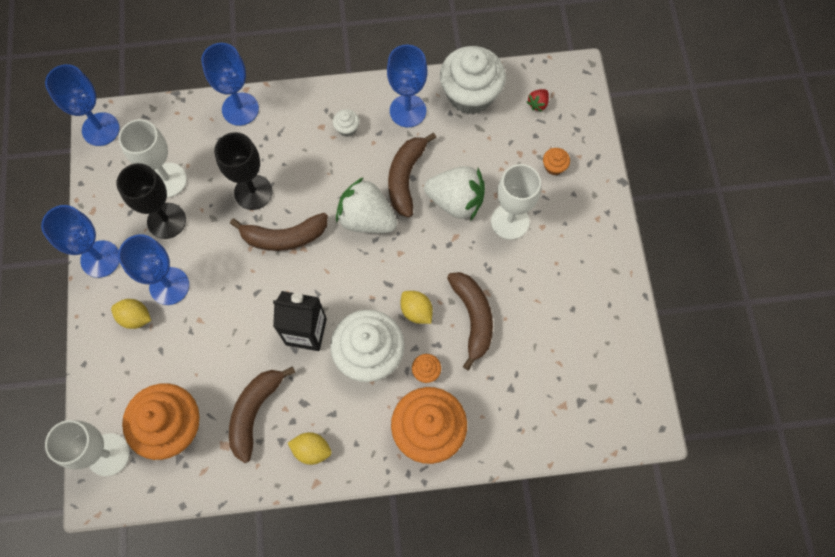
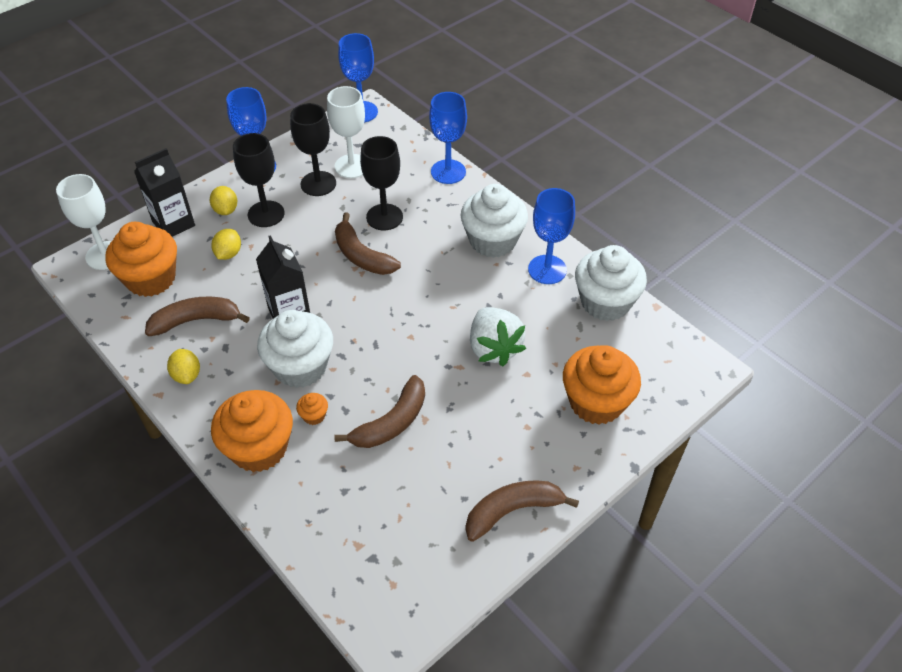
camera: 55 degrees right, 20 degrees down
(115, 372) = (173, 224): none -> black carton
(169, 286) = (266, 214): blue goblet -> black goblet
(347, 128) = (492, 241): white cupcake -> white cupcake, size x2.45
(366, 218) = (423, 297): white strawberry -> none
(406, 178) = (484, 302): brown banana -> brown banana (512, 511)
(416, 311) = (365, 377): yellow lemon -> yellow lemon (228, 253)
(510, 221) = (510, 398): white goblet -> none
(538, 104) = (647, 355): red strawberry -> none
(554, 166) = (596, 402): orange cupcake -> orange cupcake, size x2.45

